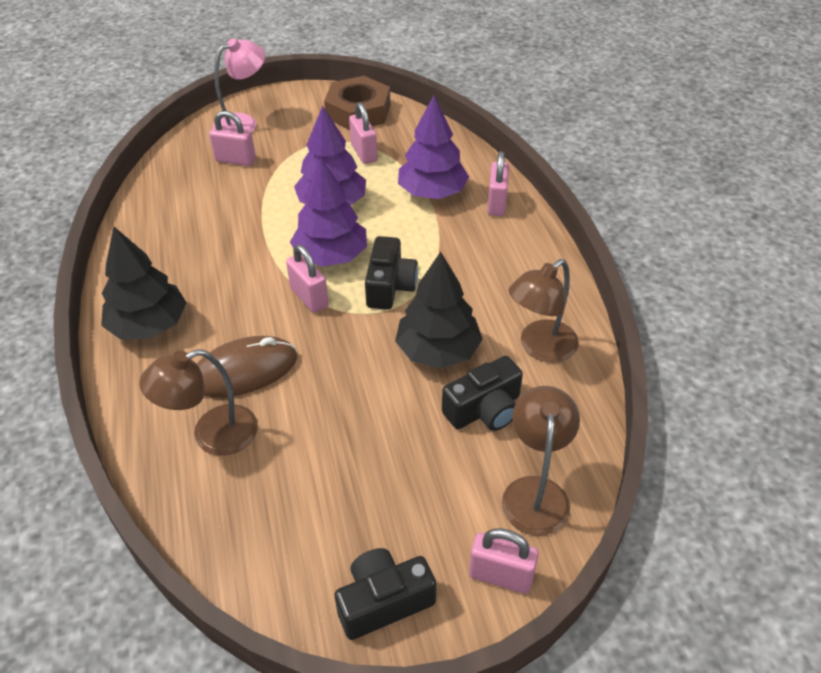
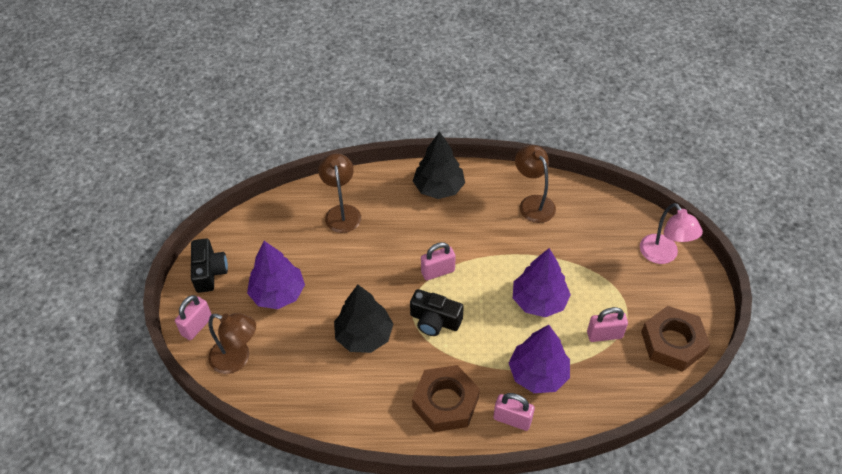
camera: 105 degrees right, 5 degrees up
(235, 160) = (609, 245): pink padlock -> none
(244, 371) = (384, 231): brown mouse -> none
(331, 256) = (477, 290): purple tree -> purple tree (278, 293)
(484, 409) = (306, 349): black camera -> none
(500, 256) = (445, 402): none -> brown nut
(540, 348) = (344, 399): brown lamp -> brown lamp (533, 203)

